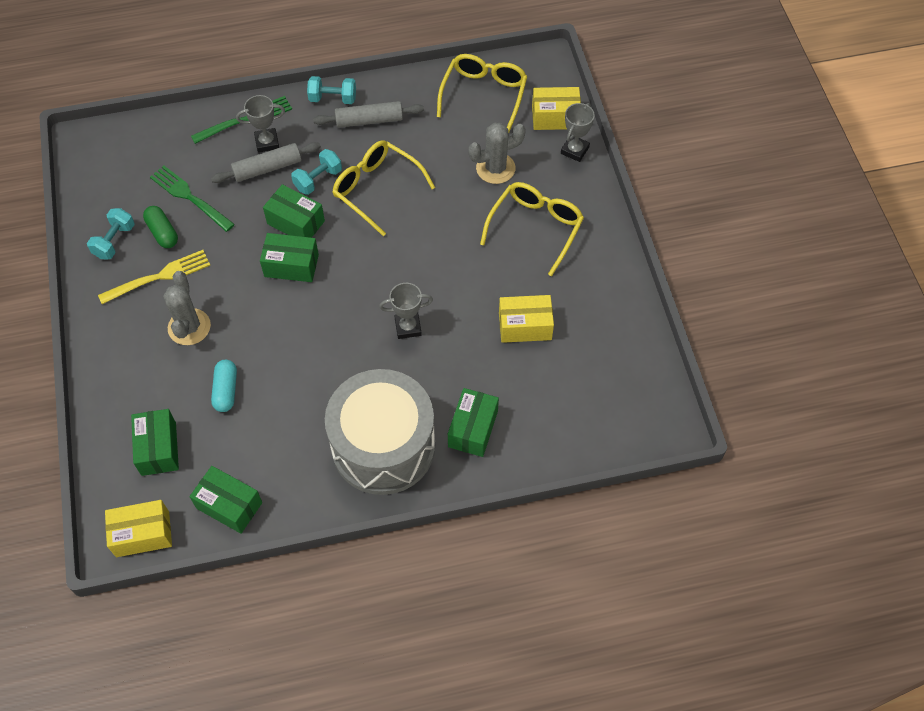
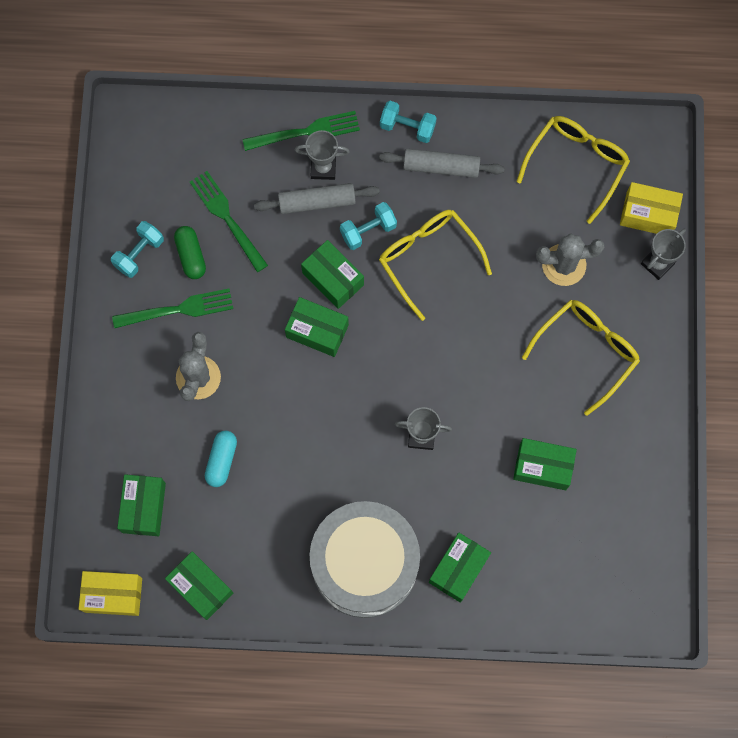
camera: 15 degrees right, 15 degrees up
(159, 277) = (178, 309): yellow fork -> green fork
(525, 326) = (542, 467): yellow box -> green box

